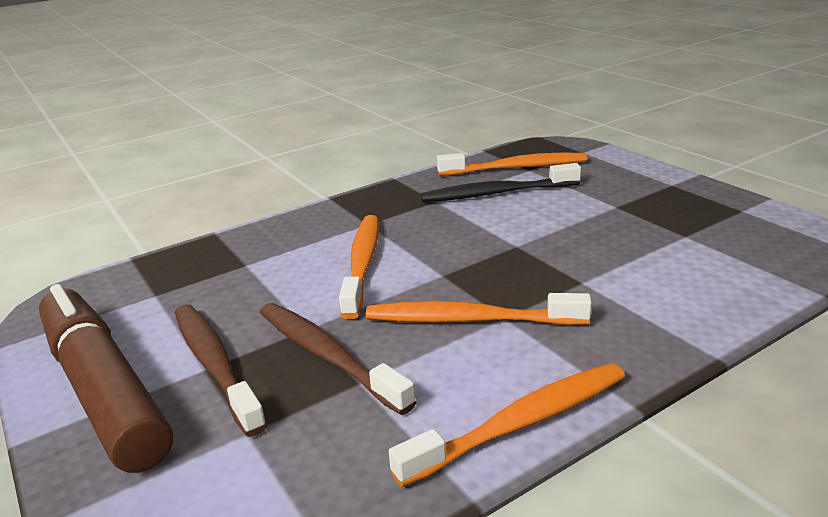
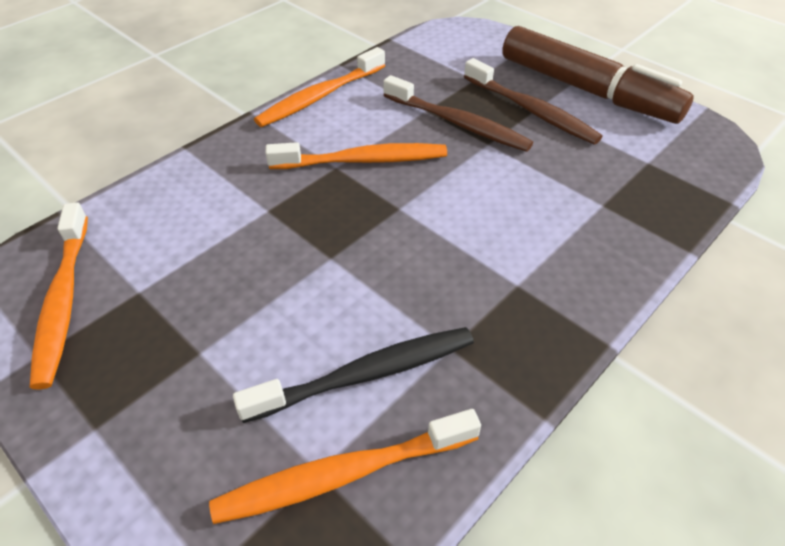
camera: 165 degrees right, 20 degrees up
(362, 264) = (484, 214): orange toothbrush -> orange toothbrush (64, 300)

